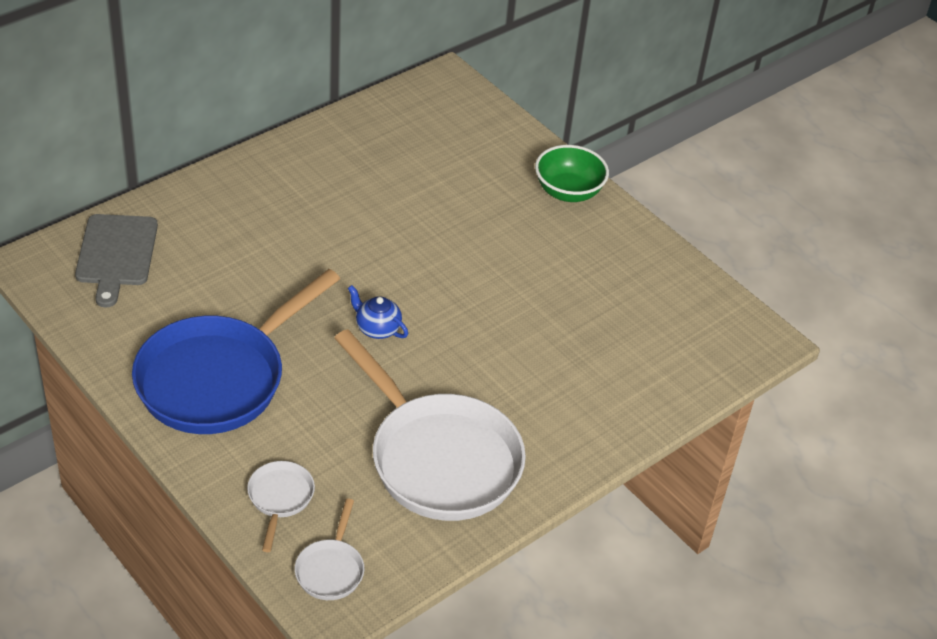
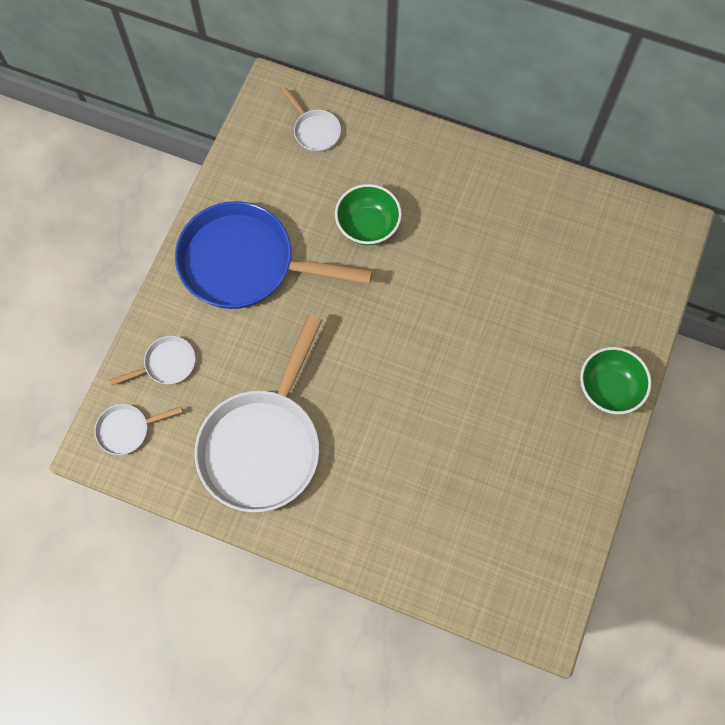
camera: 65 degrees right, 25 degrees up
(116, 254) = (315, 131): grey cutting board -> white pan
(263, 267) = (368, 226): none -> green bowl
(377, 328) = (359, 334): blue teapot -> none

